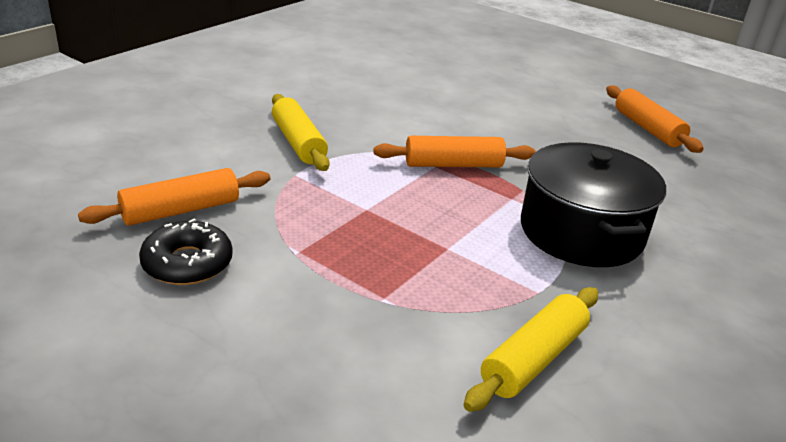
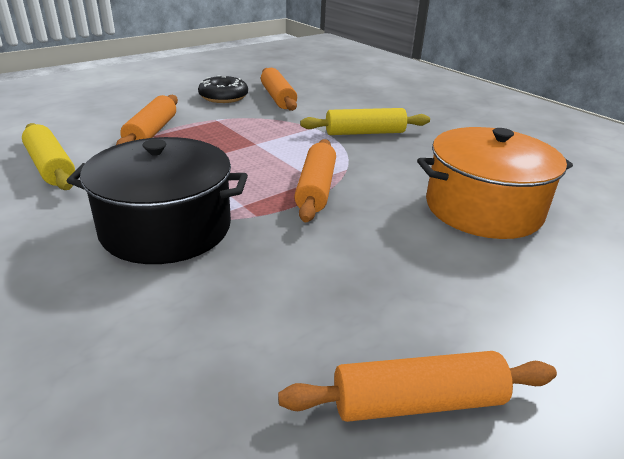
camera: 105 degrees right, 0 degrees up
(373, 301) = (151, 132): none -> orange rolling pin
(435, 97) = (483, 208): none -> orange pot

